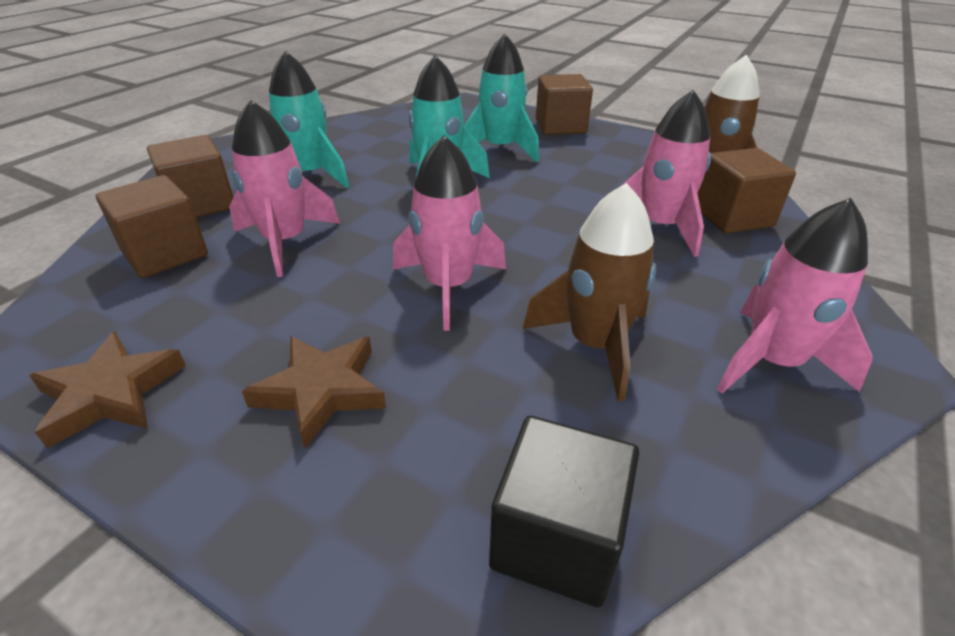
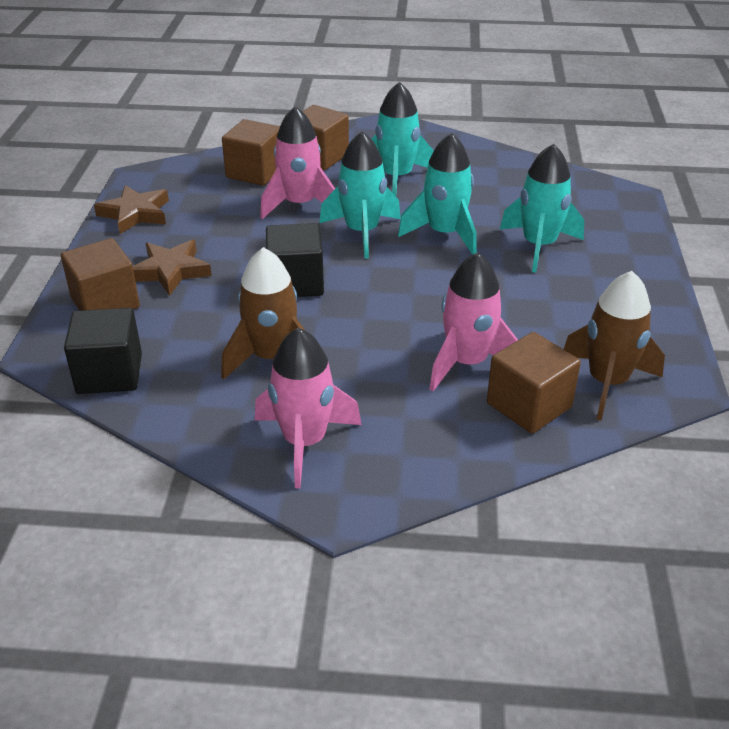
camera: 65 degrees right, 0 degrees up
(389, 220) = (362, 232): none -> turquoise rocket
(448, 287) = (296, 282): pink rocket -> black cube
(560, 126) = (636, 266): brown cube -> brown cube (105, 303)

